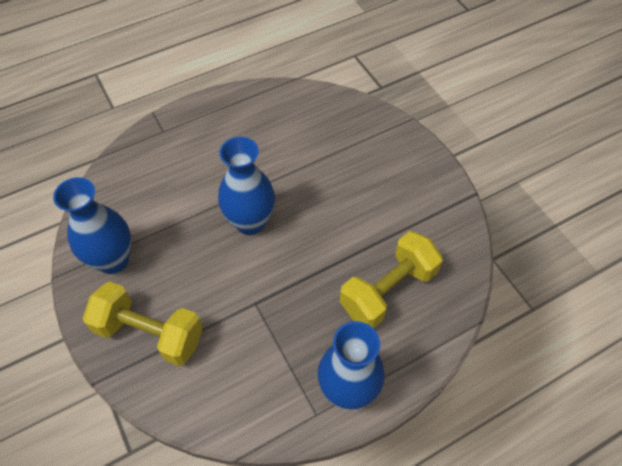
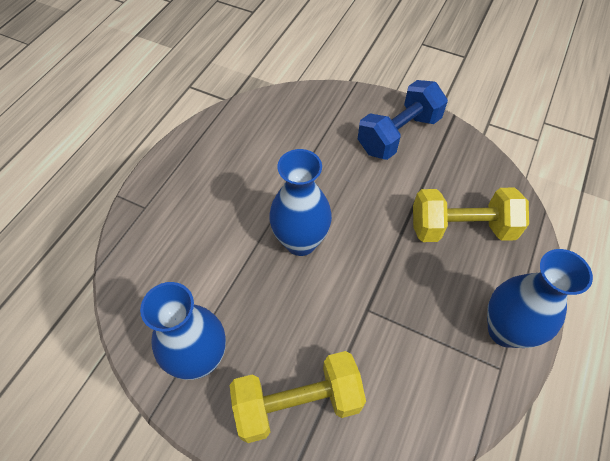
camera: 35 degrees left, 0 degrees up
(388, 290) = (461, 228): yellow dumbbell -> yellow dumbbell turned 75 degrees clockwise
(407, 183) = (398, 134): none -> blue dumbbell

